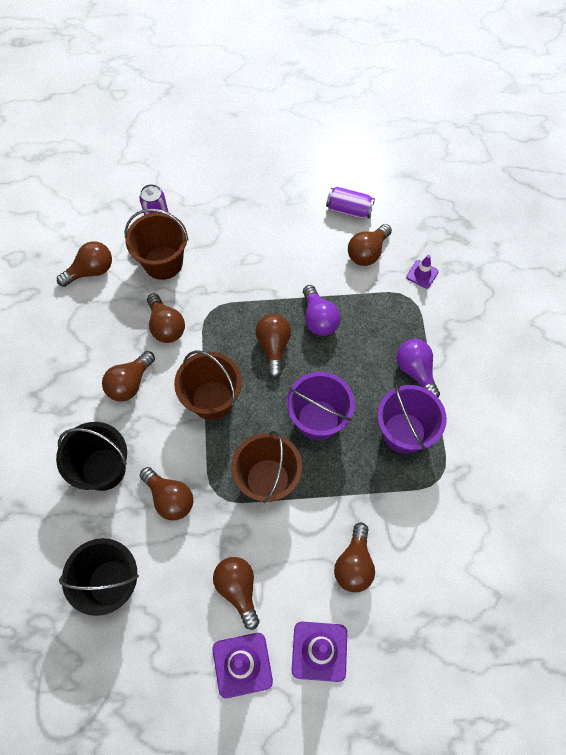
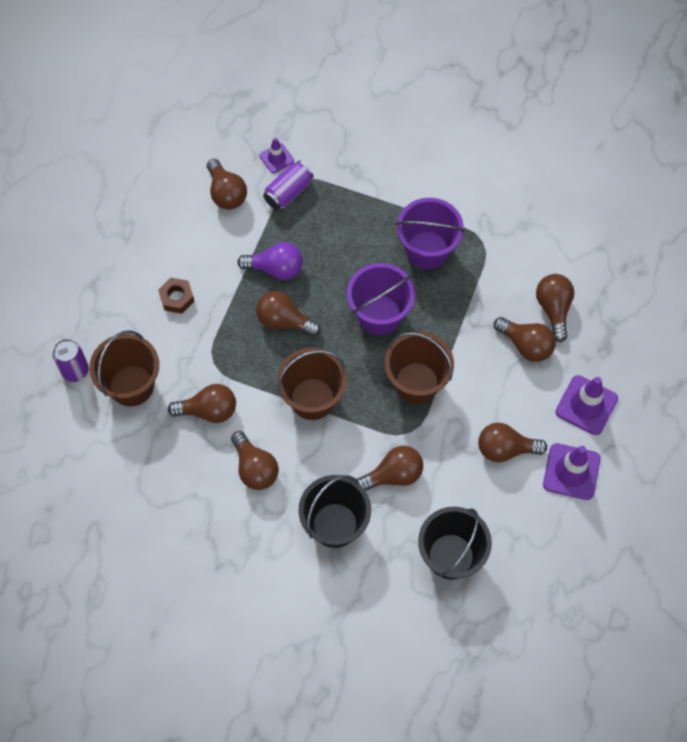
camera: 65 degrees left, 0 degrees up
(91, 271) = (101, 460): brown light bulb -> brown light bulb (553, 309)
(254, 260) = (177, 298): none -> brown nut
(349, 210) = (168, 187): purple can -> purple can (288, 192)
(415, 371) = (373, 212): purple light bulb -> none

